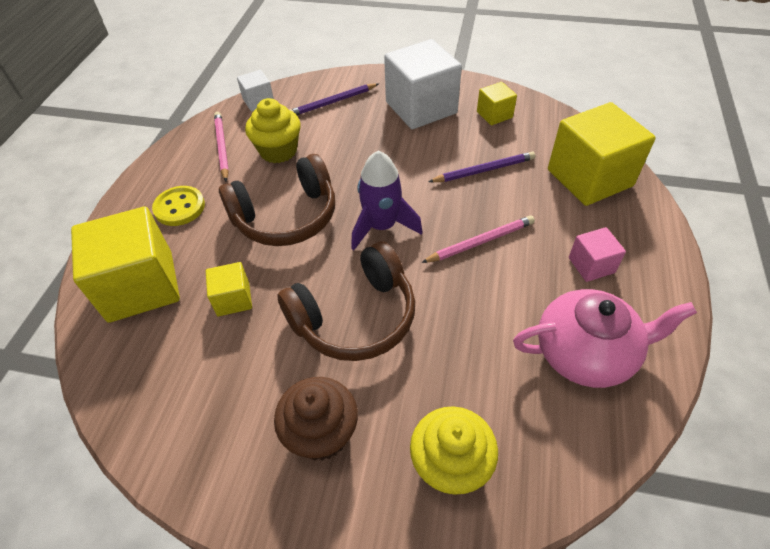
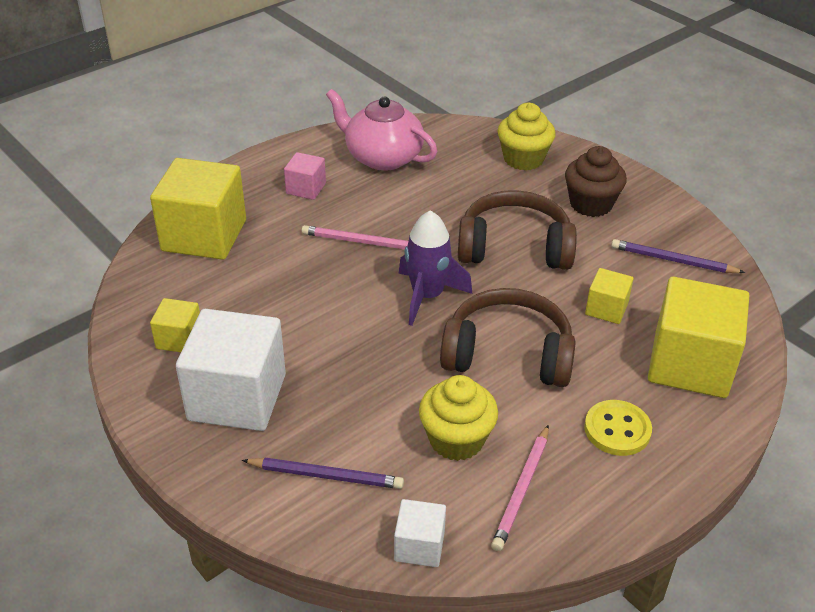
camera: 145 degrees left, 10 degrees down
(483, 170) = (277, 291): purple pencil -> purple pencil (673, 260)

